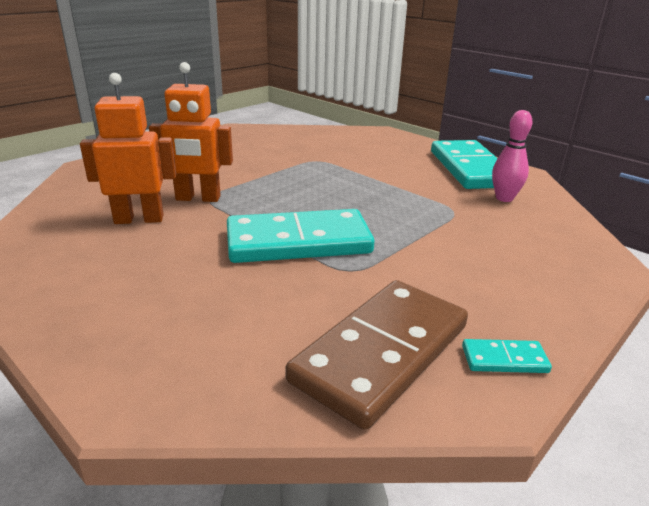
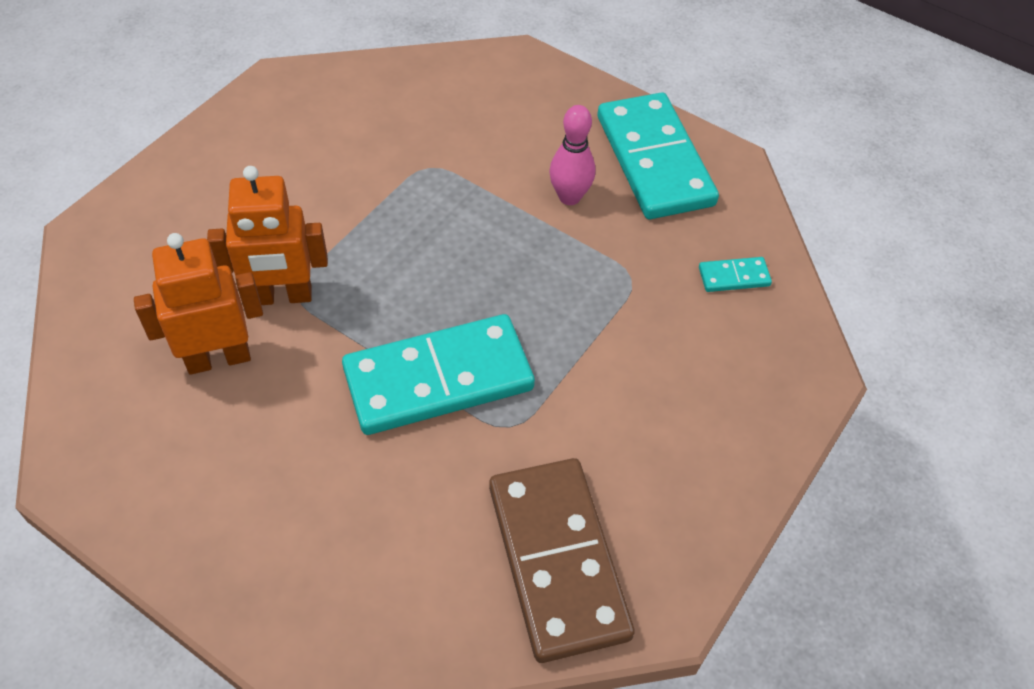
camera: 10 degrees left, 25 degrees up
(381, 353) = (557, 560): brown domino -> brown domino turned 45 degrees counterclockwise
(504, 198) = (699, 236): pink bowling pin -> pink bowling pin (569, 197)
(504, 359) = (681, 551): turquoise domino -> turquoise domino (734, 277)

